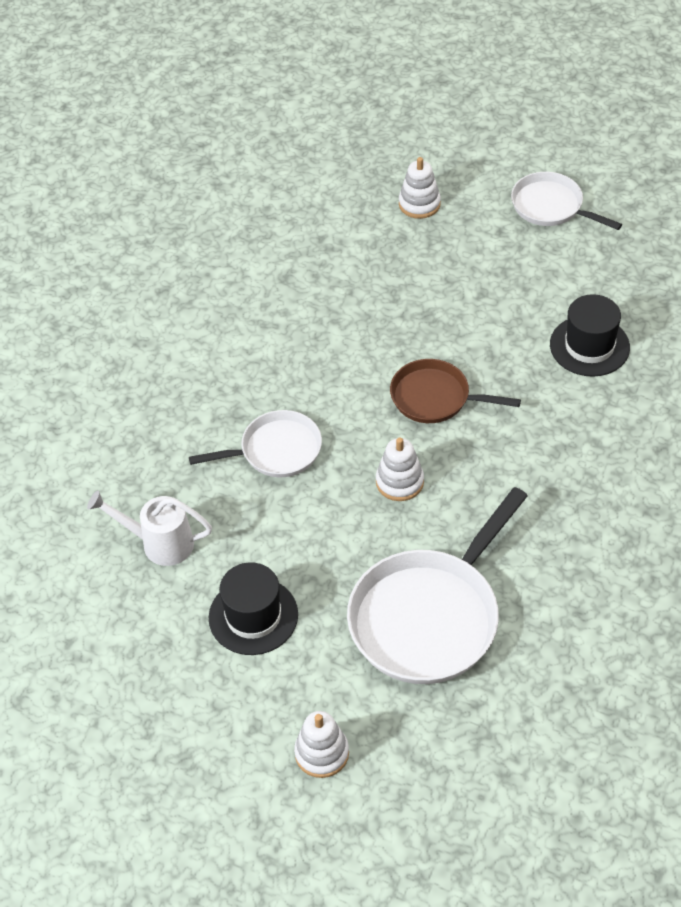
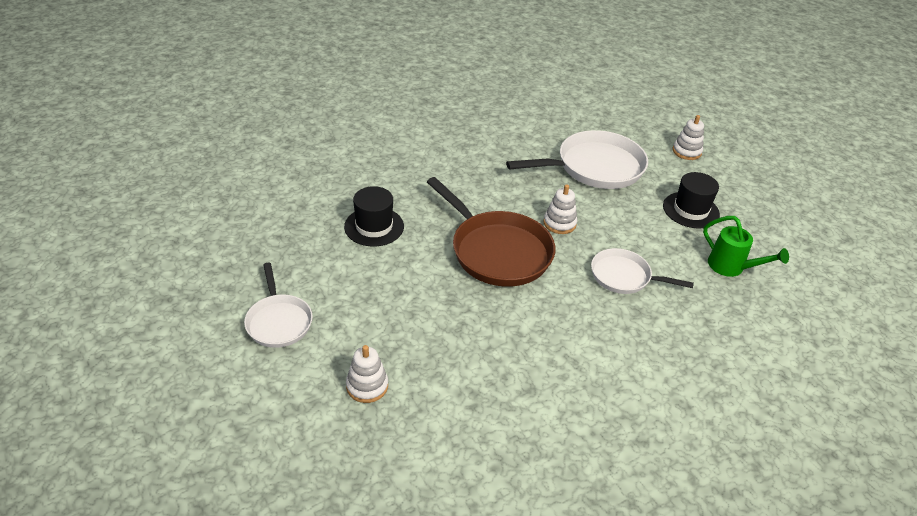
camera: 150 degrees left, 10 degrees down
(160, 543) = (731, 267): white watering can -> green watering can
(435, 398) = (497, 251): brown pan -> brown pan, size x1.72

